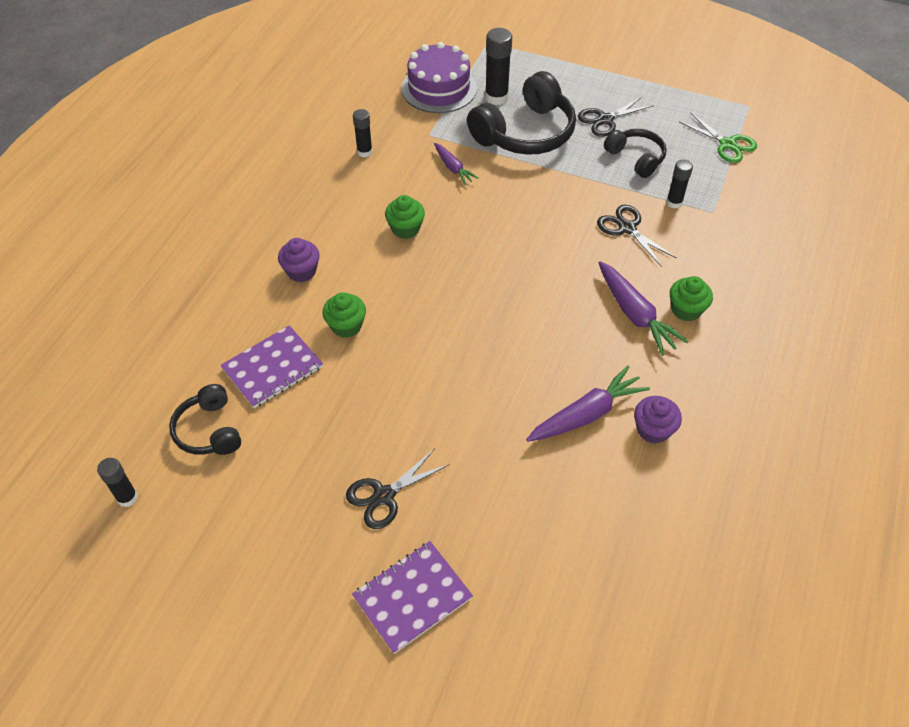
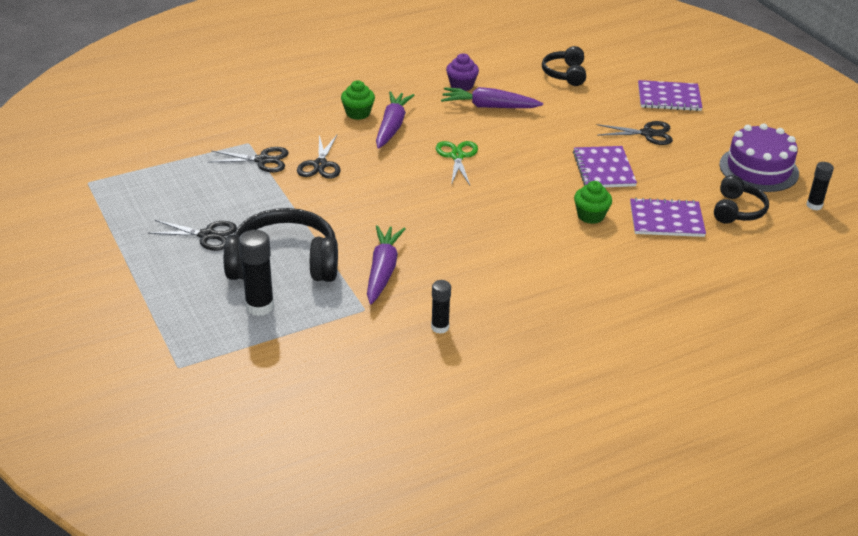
camera: 140 degrees left, 15 degrees down
(301, 271) = (591, 265): purple cupcake -> none
(385, 399) = (604, 169): none -> purple notebook
(405, 228) = (478, 249): green cupcake -> none
(439, 88) = (296, 347): purple cake -> purple cake (758, 169)
(453, 168) = (383, 270): purple carrot -> purple carrot, size x1.67
(636, 158) = (236, 198): black headphones -> black headphones (565, 74)
(674, 202) = (263, 160): black glue stick -> black scissors
(727, 144) = (157, 169): green scissors -> green scissors (457, 156)

